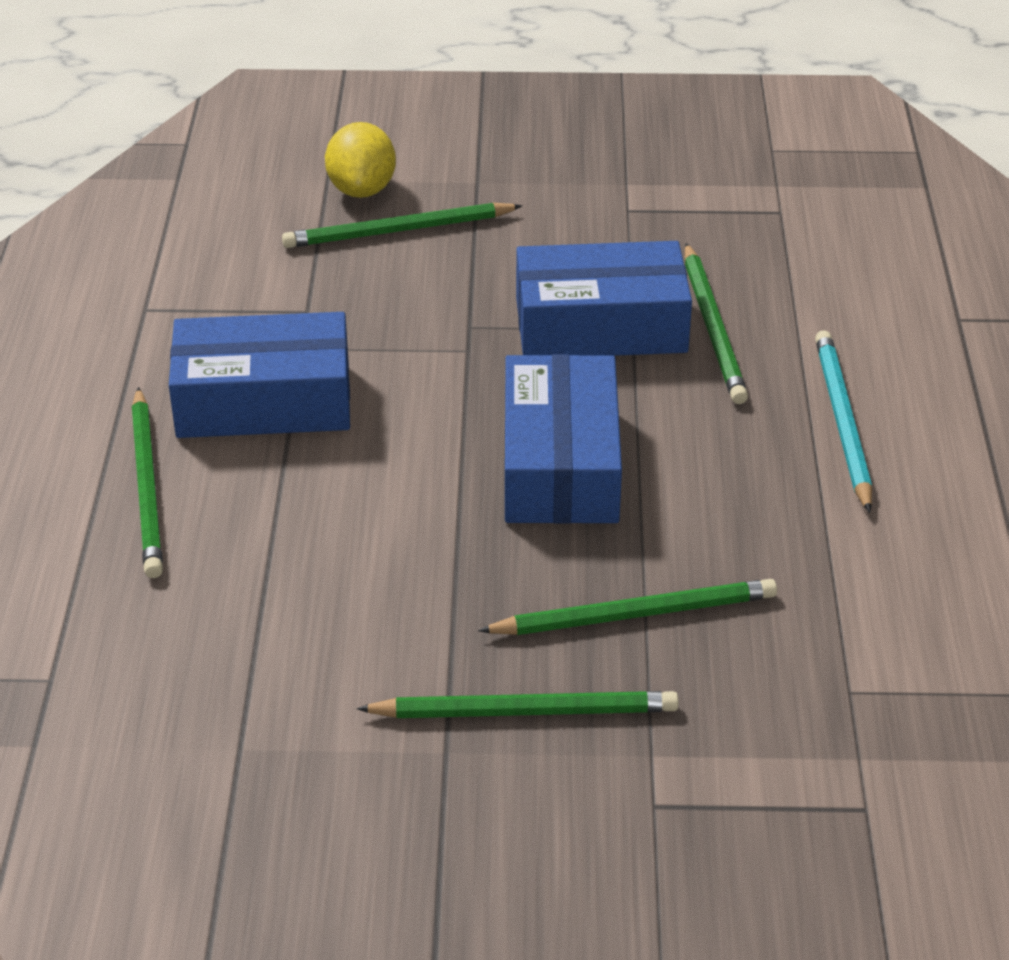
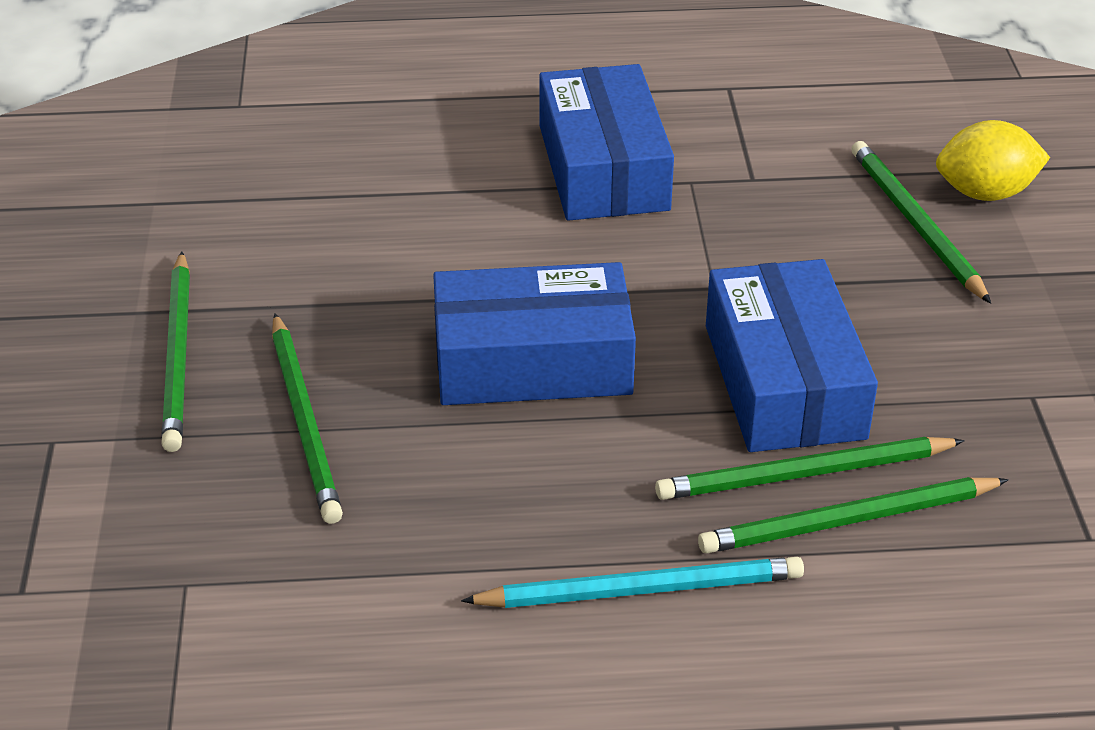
camera: 85 degrees right, 0 degrees up
(147, 487) = (471, 120): green pencil -> green pencil (848, 520)

